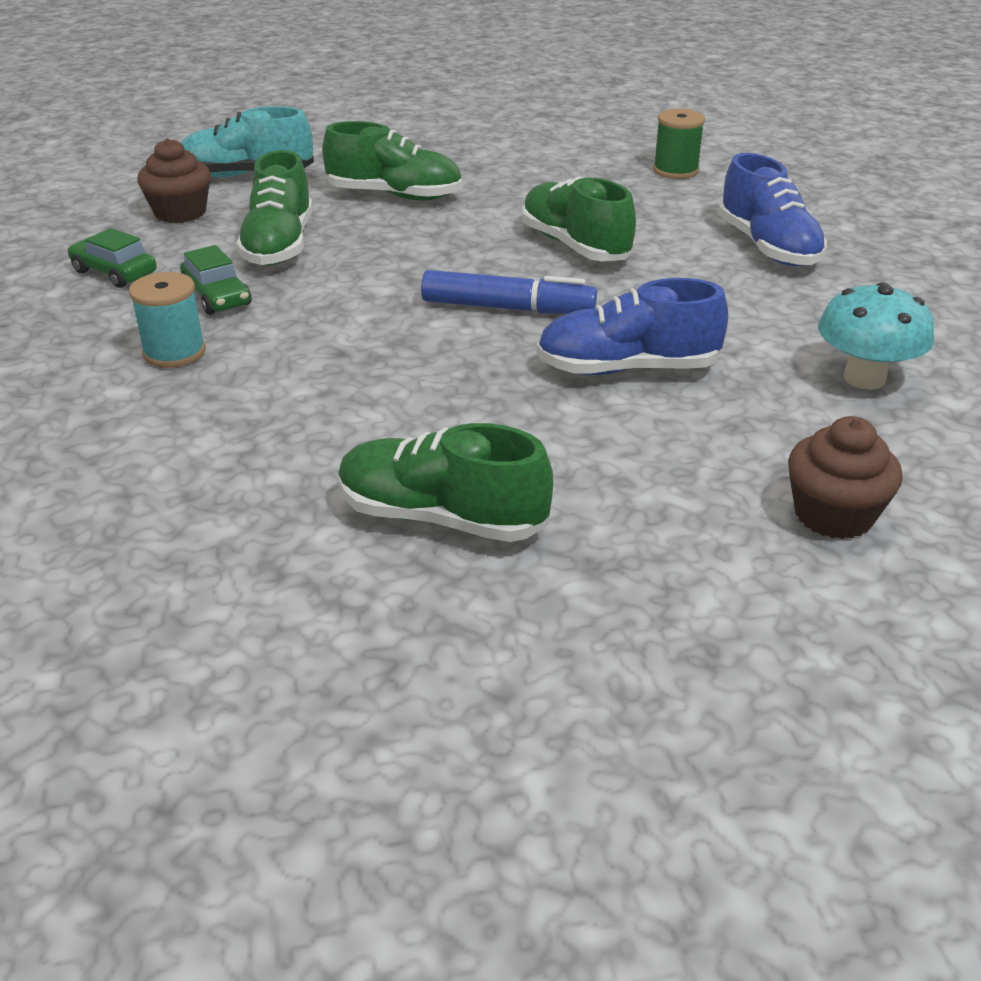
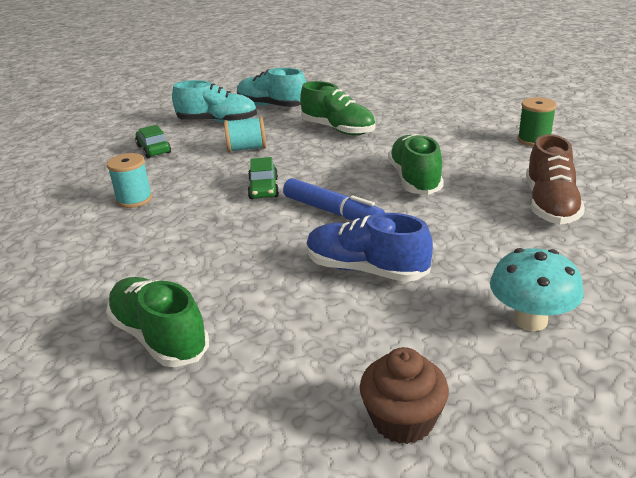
camera: 30 degrees right, 5 degrees down
(180, 213) = (217, 122): brown cupcake -> turquoise shoe
(217, 297) = (186, 172): green car -> green car (263, 188)
(279, 245) = (246, 149): green shoe -> turquoise spool
(768, 247) = (550, 205): blue shoe -> brown shoe

